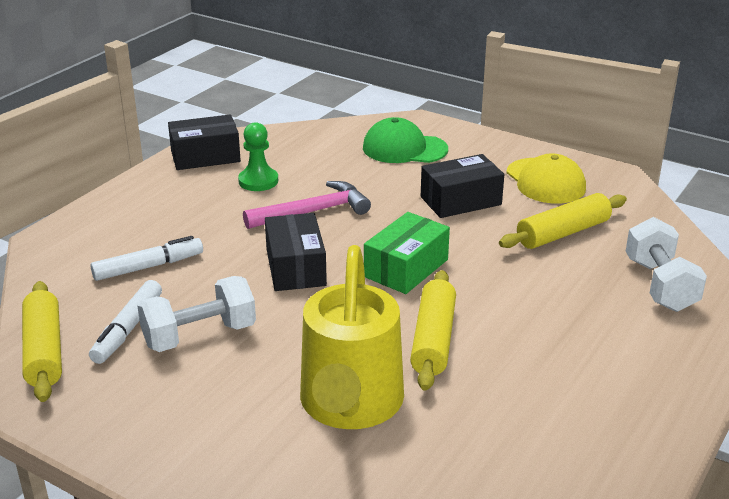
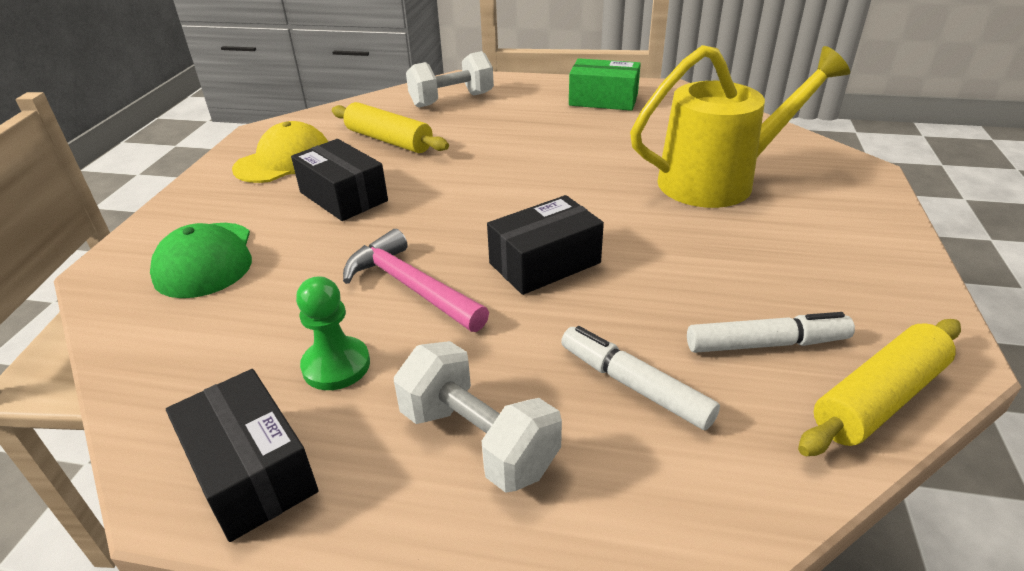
camera: 110 degrees left, 5 degrees up
(199, 336) = (720, 285): white dumbbell -> white dumbbell (478, 440)
(406, 268) = (499, 199): green box -> green box (603, 100)
(433, 339) = (600, 165): yellow rolling pin -> none

